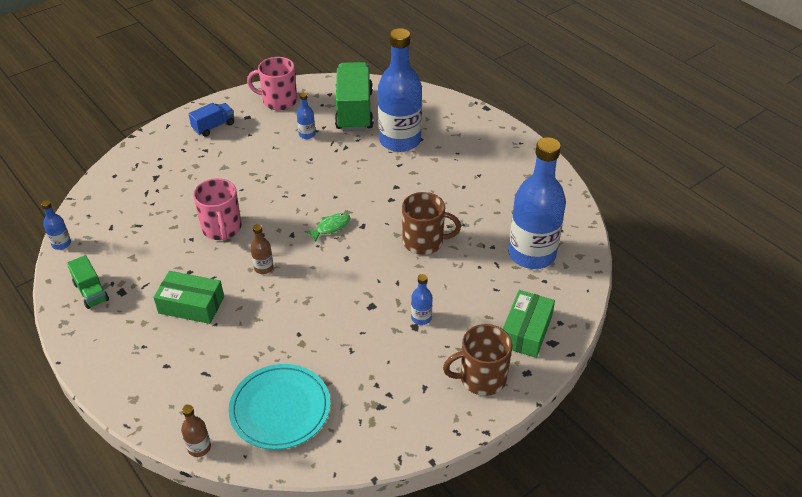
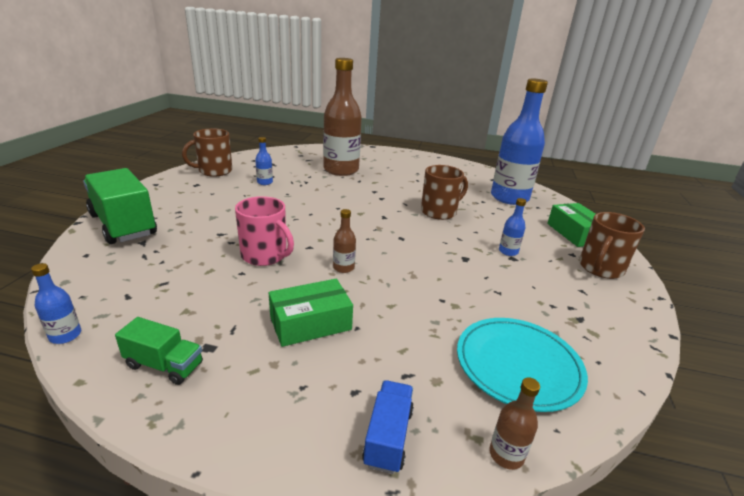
camera: 40 degrees left, 15 degrees down
(214, 127) = (169, 196): blue truck -> blue truck (388, 437)
(279, 101) = (214, 171): pink mug -> brown mug
(331, 227) = (361, 225): green fish -> none
(354, 111) = (285, 164): green truck -> green truck (123, 225)
(400, 140) = (341, 170): blue bottle -> brown bottle

